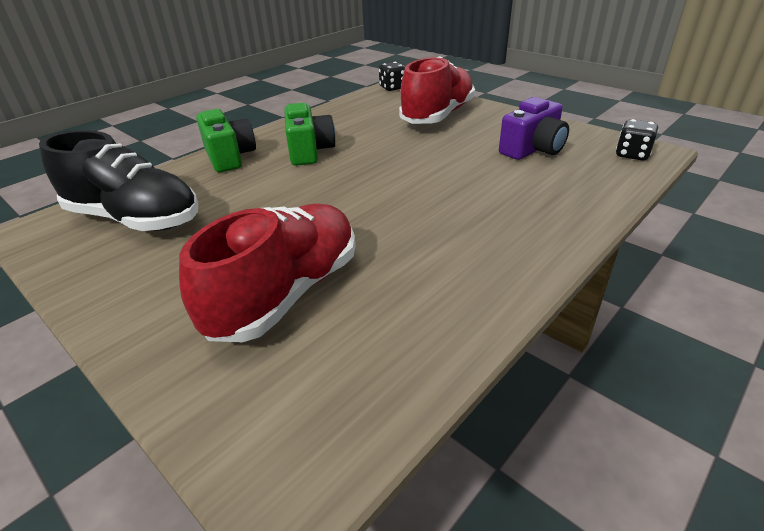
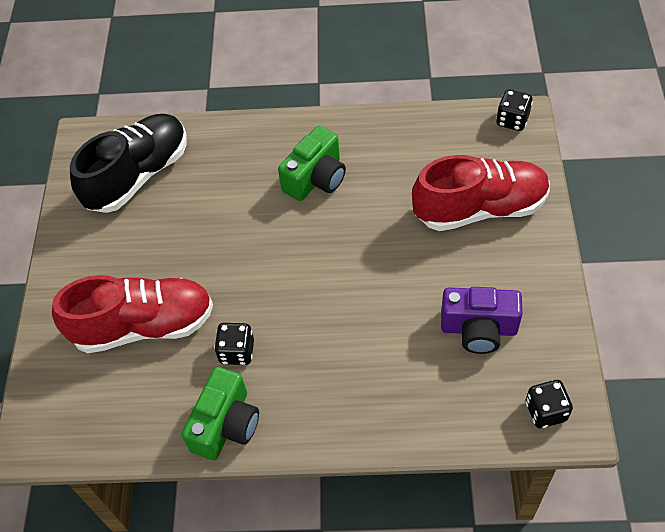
camera: 50 degrees right, 20 degrees up
(135, 219) = (138, 175): black shoe -> black shoe turned 120 degrees counterclockwise
(229, 157) = (256, 139): green camera -> green camera (226, 424)
(404, 251) = (237, 351): none -> black dice

